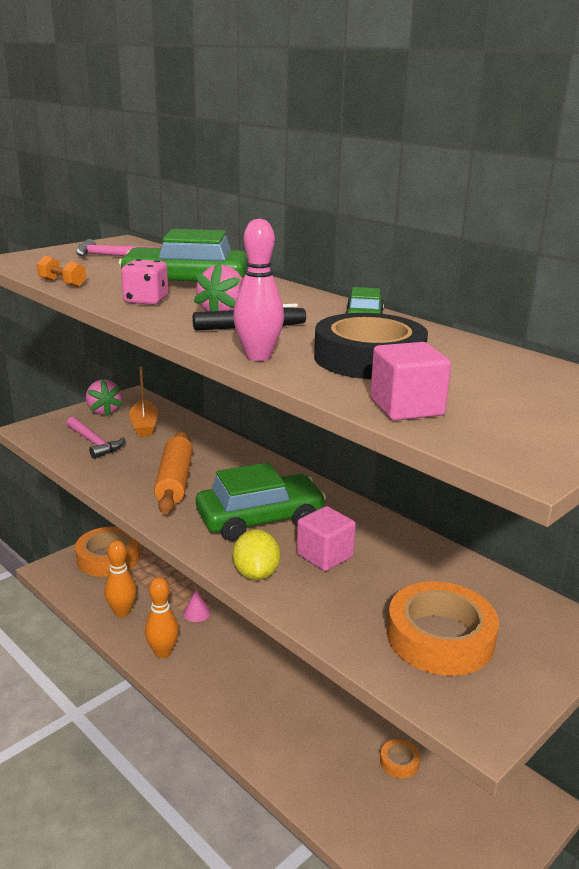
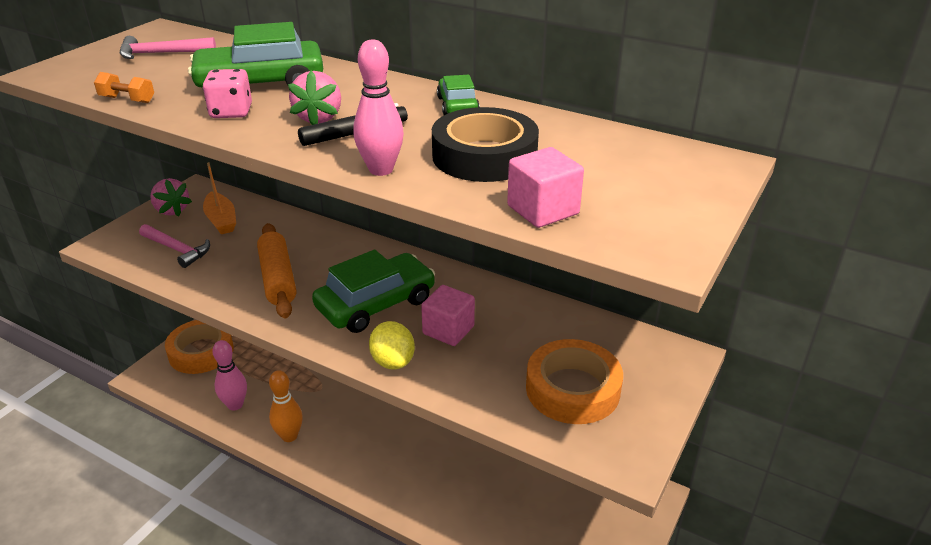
camera: 15 degrees left, 10 degrees up
(122, 612) = (235, 405): orange bowling pin -> pink bowling pin
(196, 613) = (309, 390): pink cone -> none
(399, 762) = (531, 487): orange tape -> none

